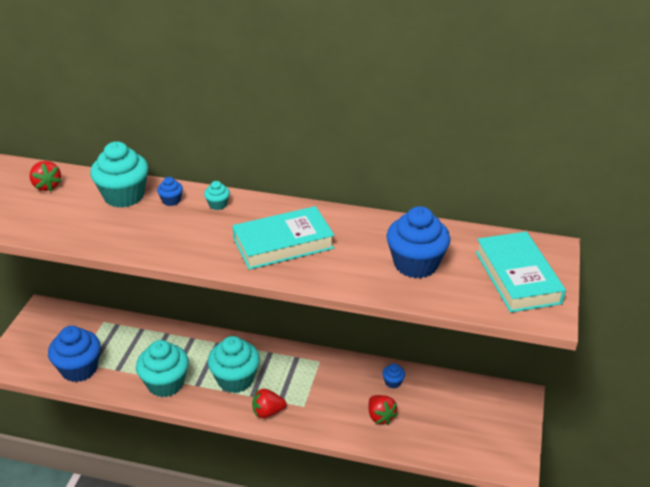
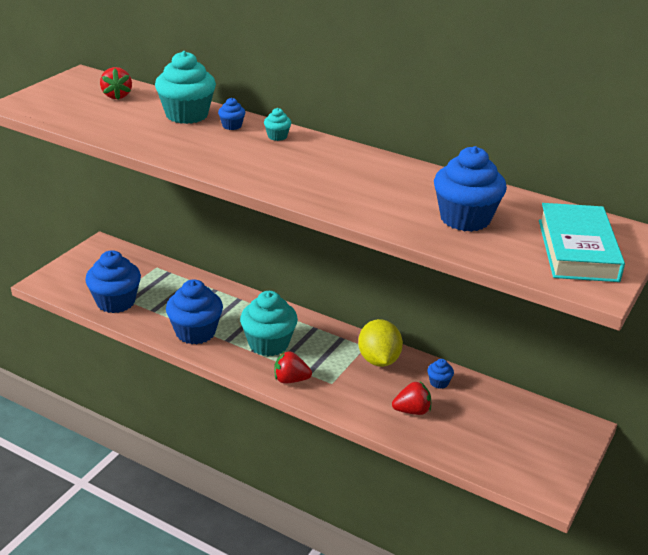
camera: 15 degrees right, 5 degrees down
(165, 383) = (195, 332): turquoise cupcake -> blue cupcake
(283, 243) = (329, 178): turquoise book -> none
(335, 372) = (378, 360): none -> yellow lemon
(380, 416) = (412, 411): red strawberry -> red strawberry turned 90 degrees counterclockwise

